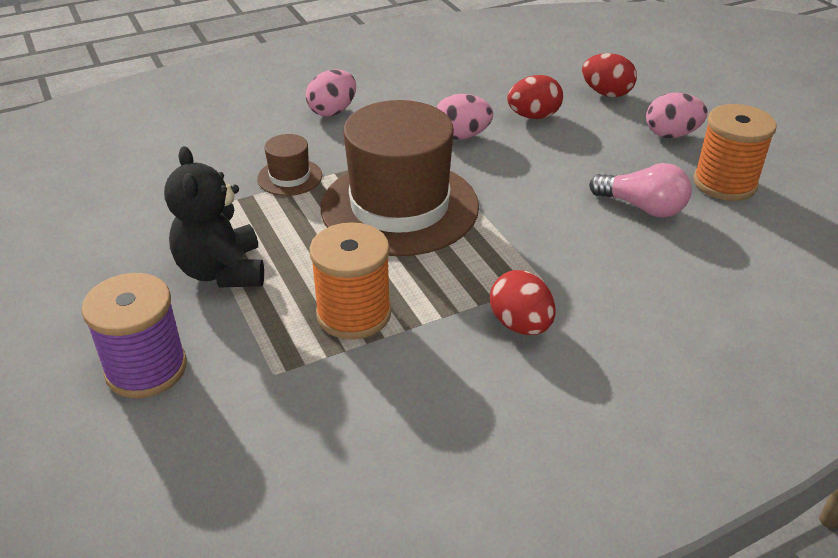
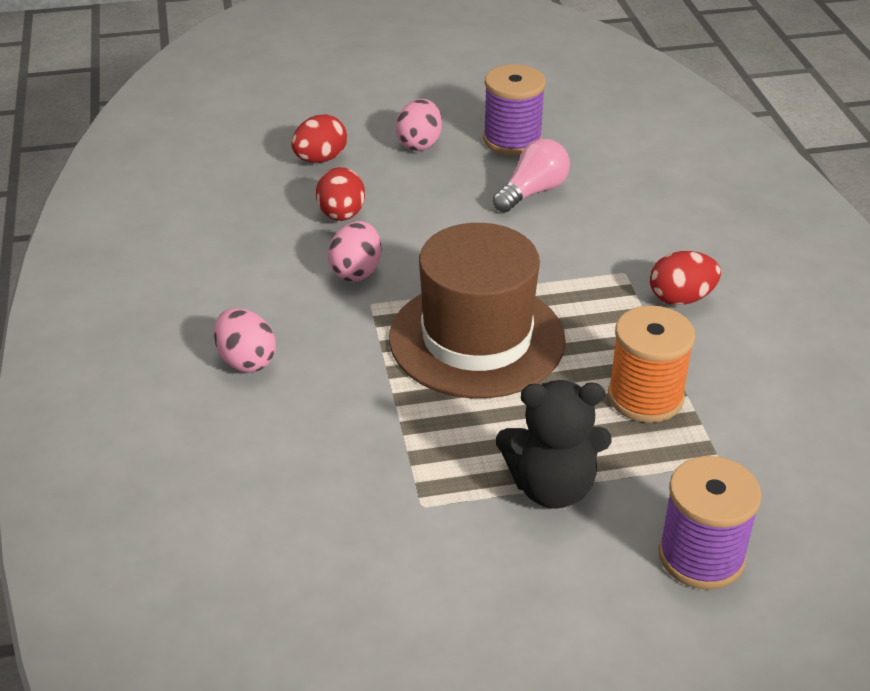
camera: 75 degrees left, 0 degrees up
(289, 177) = (383, 415): brown hat -> none
(724, 183) = (512, 140): orange spool -> purple spool

